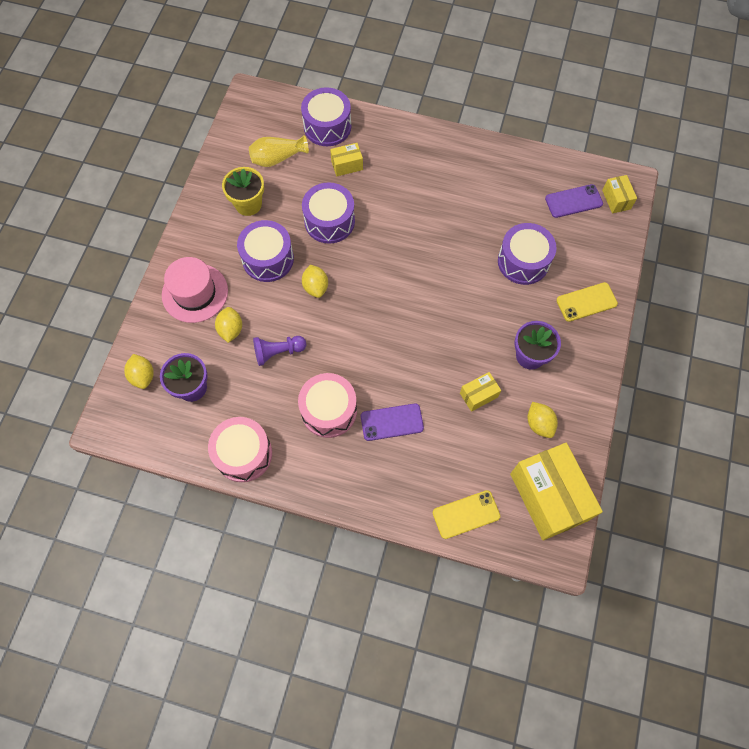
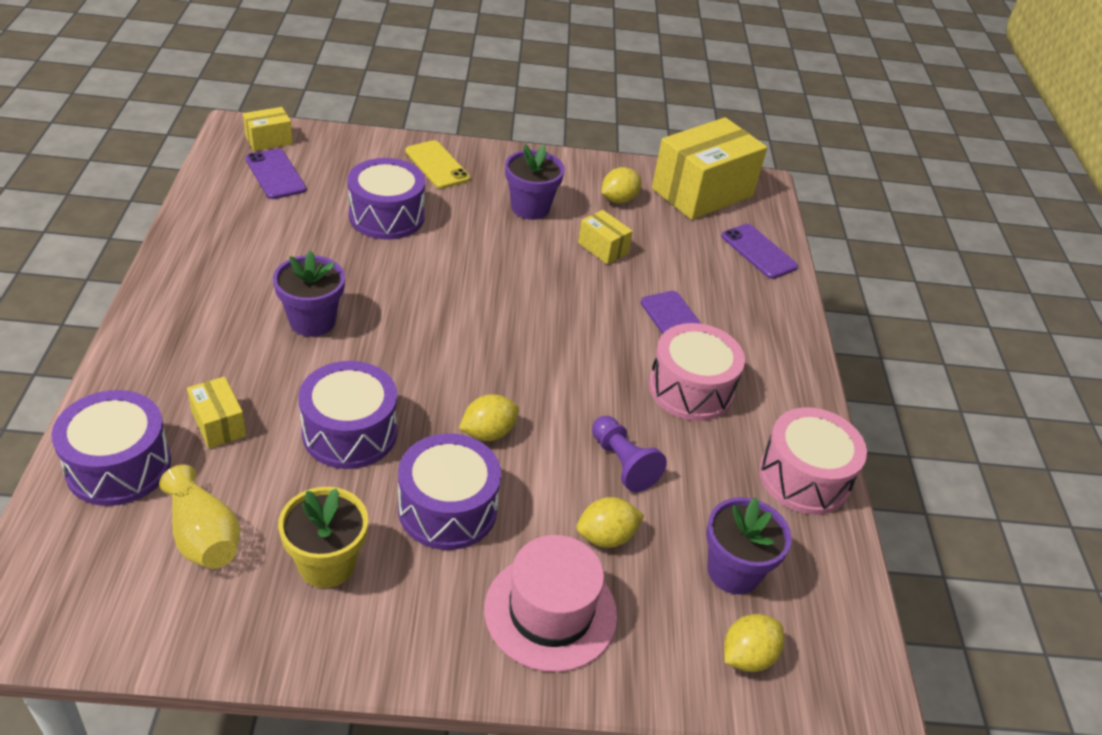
camera: 110 degrees left, 25 degrees down
(421, 211) = (312, 321): none -> purple flower pot
(466, 514) = (758, 251): yellow phone -> purple phone

